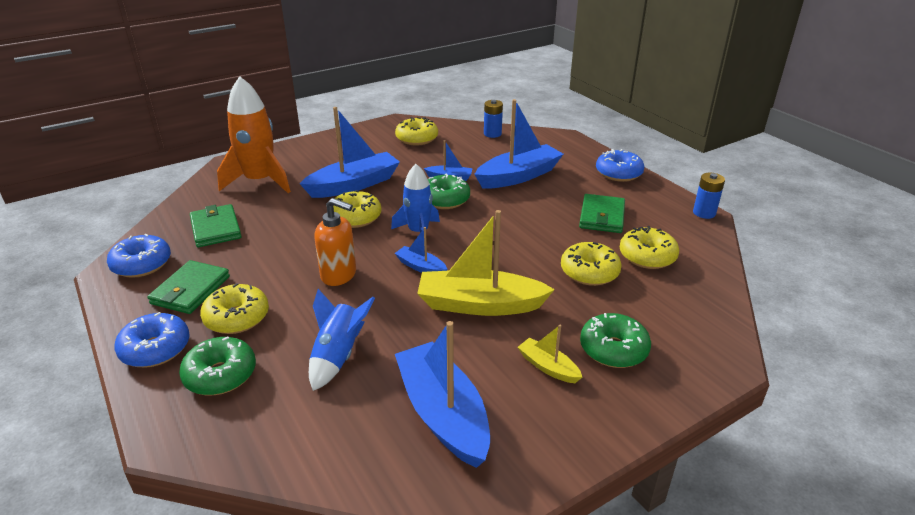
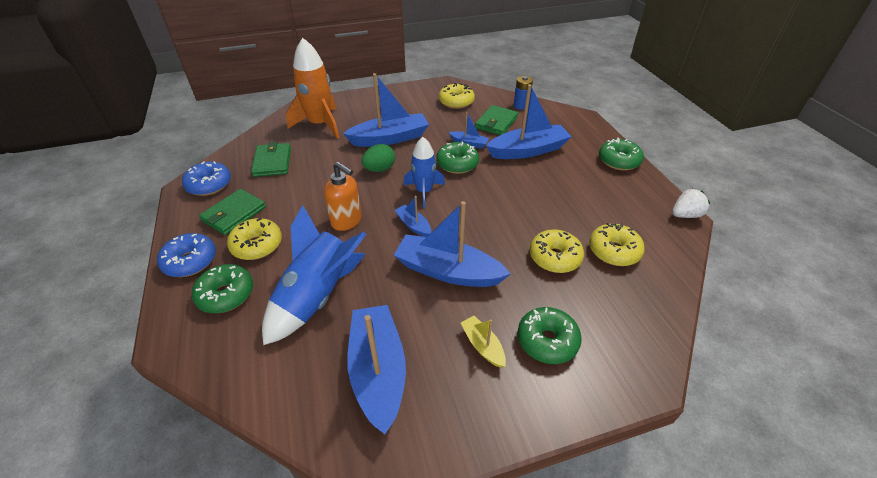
camera: 15 degrees right, 10 degrees up
(338, 356) = (317, 296): blue rocket -> blue rocket, size x1.59
(355, 217) = (379, 169): yellow donut -> green egg
(479, 305) = (448, 271): yellow boat -> blue boat
(602, 216) = (587, 203): green wallet -> green wallet (496, 123)
(618, 173) = (619, 161): blue donut -> green donut
(704, 213) = (685, 215): blue battery -> white strawberry

